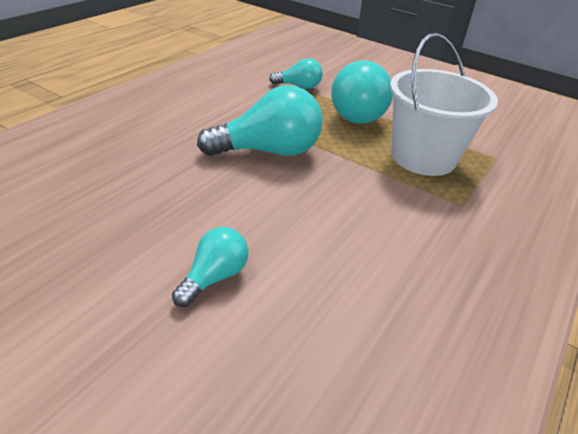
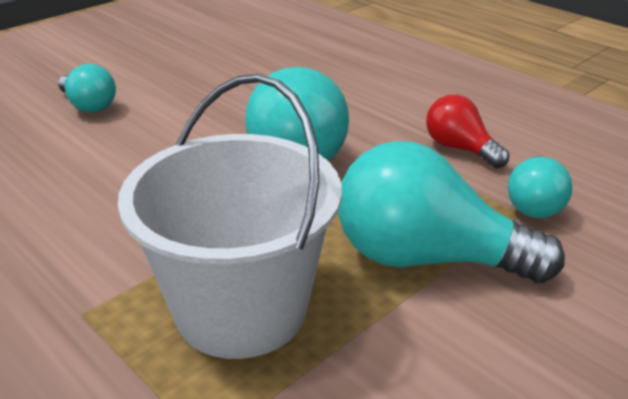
camera: 105 degrees right, 5 degrees down
(250, 100) = (460, 149): none -> red light bulb

